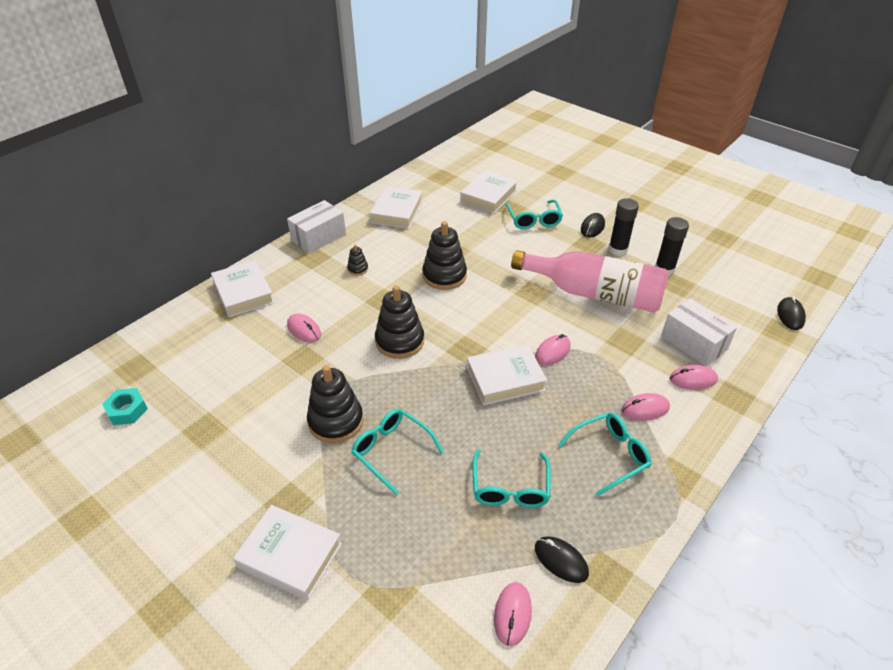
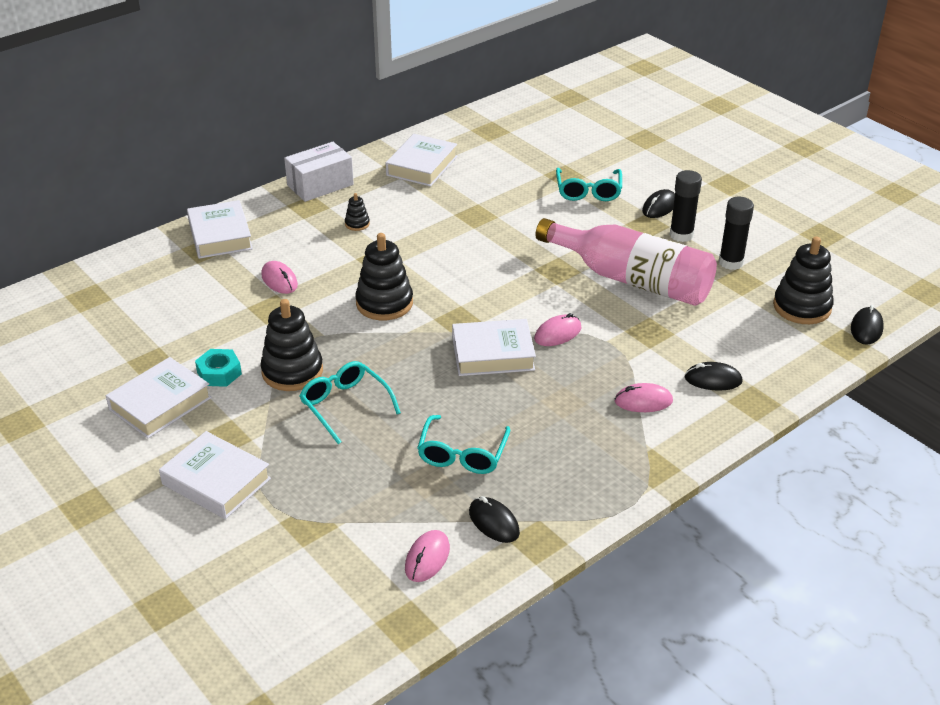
camera: 10 degrees right, 5 degrees down
(127, 410) = (74, 335): turquoise nut -> turquoise nut (219, 373)
(444, 276) = (457, 241): black stacking toy -> black stacking toy (802, 307)
(489, 196) = (541, 159): white book -> white book (160, 404)
(610, 455) = (584, 439): turquoise glasses -> none
(693, 343) = (731, 343): white box -> none
(693, 379) = (713, 380): pink mouse -> black mouse

